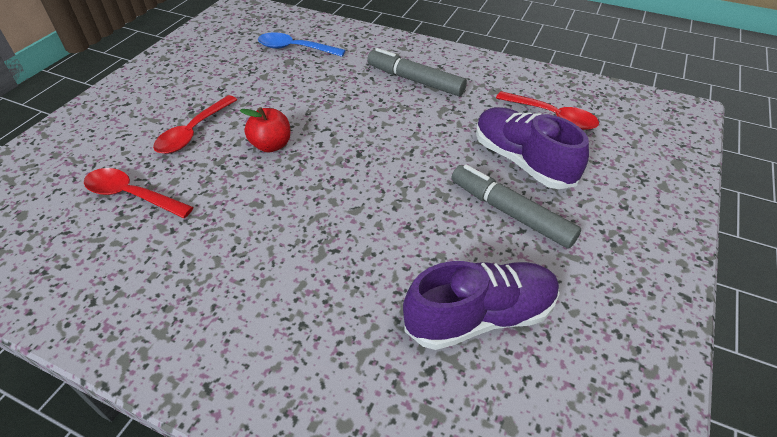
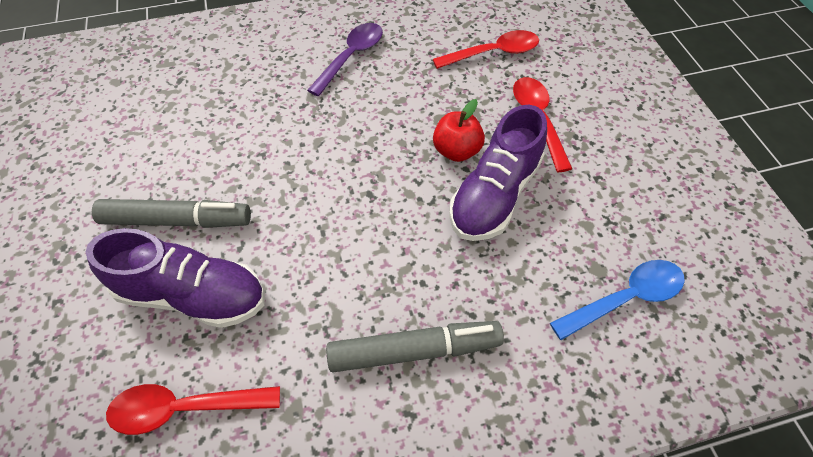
camera: 140 degrees right, 10 degrees up
(238, 273) = (351, 57): none -> purple spoon
(480, 316) = (161, 124): purple shoe -> purple shoe (494, 195)

